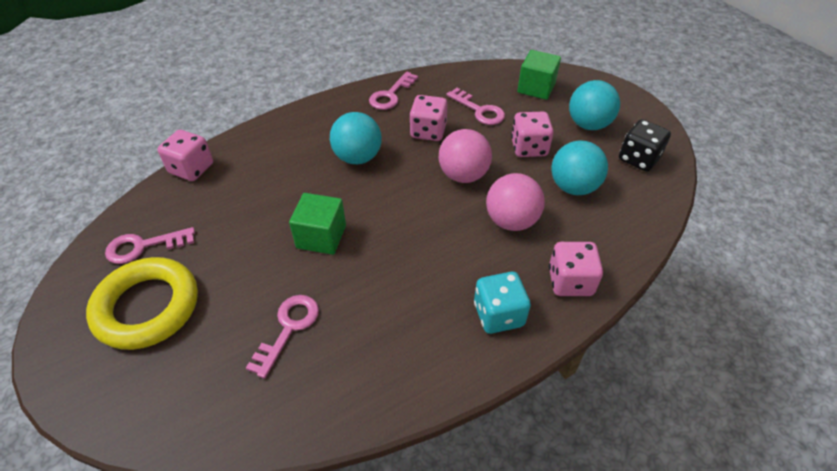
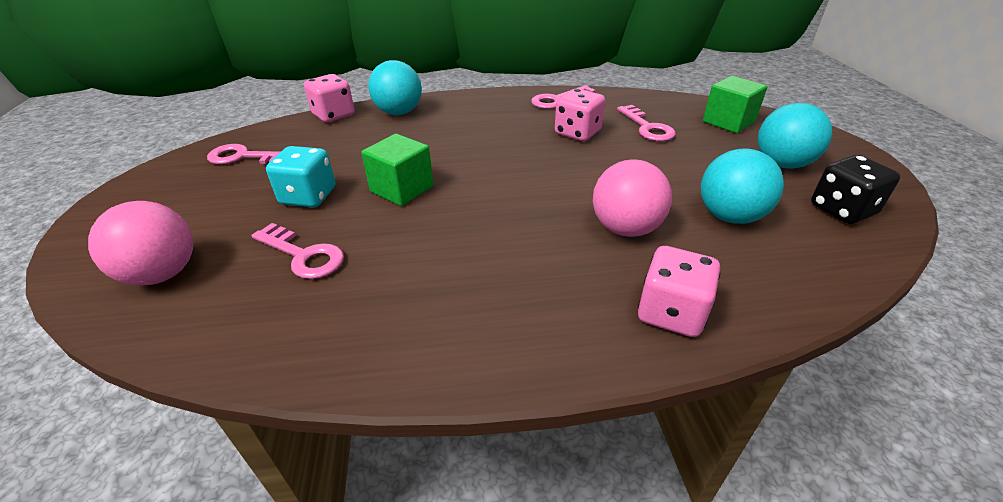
camera: 25 degrees right, 10 degrees down
(147, 307) = (202, 200): yellow ring -> none
(288, 328) = (303, 255): pink key -> pink key turned 75 degrees clockwise
(357, 157) = (488, 138): turquoise ball -> turquoise ball (399, 112)
(463, 175) = (593, 175): pink ball -> pink ball (162, 274)
(498, 314) = (547, 318): turquoise dice -> turquoise dice (308, 196)
(529, 148) = (689, 169): pink dice -> none

